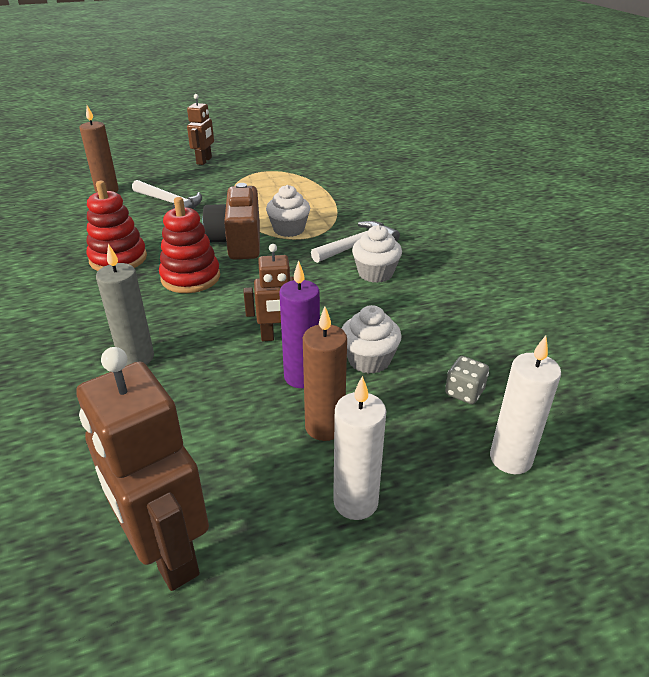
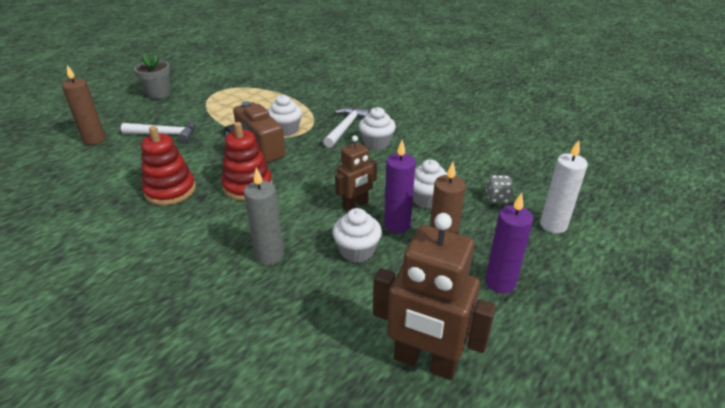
camera: 30 degrees left, 0 degrees up
(204, 161) = (158, 94): brown robot -> grey flower pot
(227, 389) = (357, 251): none -> white cupcake
(355, 502) = (500, 283): white candle -> purple candle

